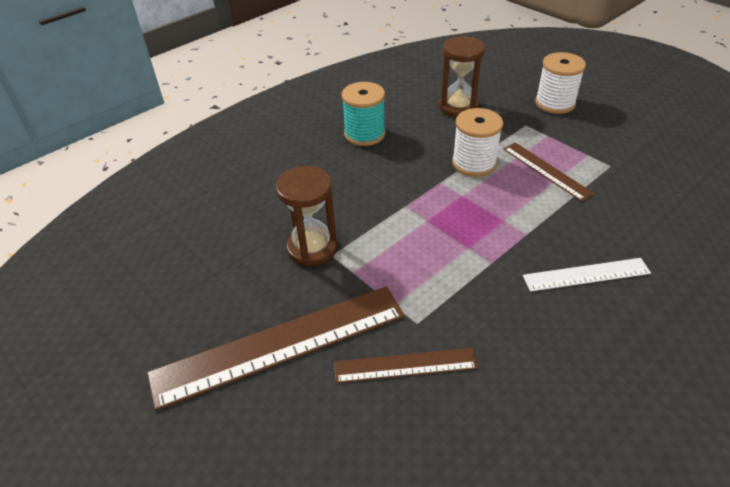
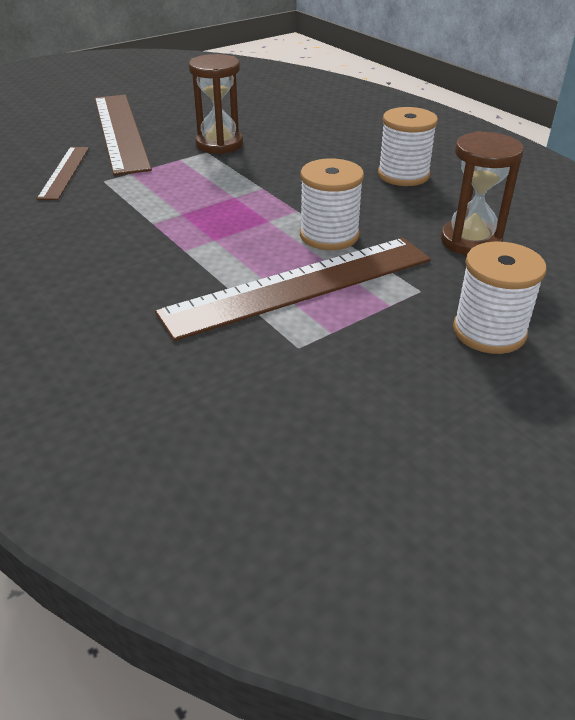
camera: 95 degrees right, 5 degrees down
(364, 134) = (403, 175): turquoise spool -> white spool
(546, 170) = (300, 286): brown ruler -> brown ruler, size x1.87
(586, 274) = (101, 275): white ruler -> none

